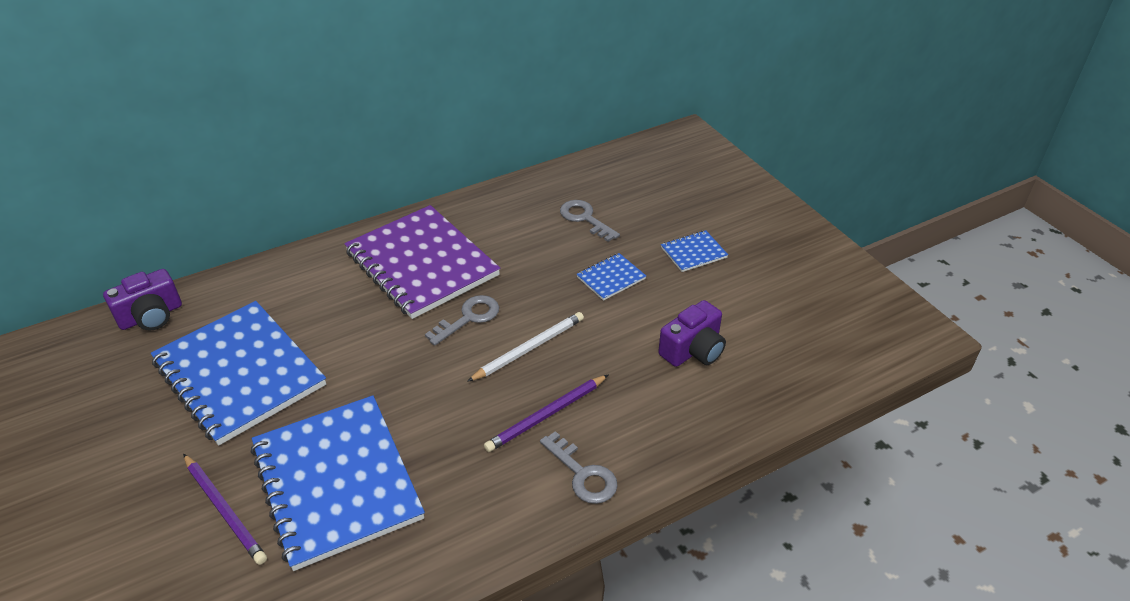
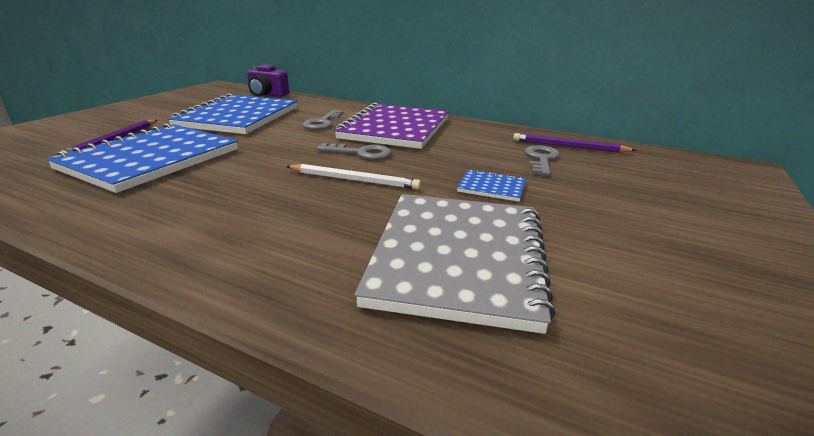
camera: 55 degrees right, 15 degrees down
(546, 415) = (276, 208): purple pencil -> purple pencil (569, 146)
(583, 474) = (205, 247): grey key -> grey key (322, 123)
(693, 252) = (603, 215): blue notebook -> none
(693, 350) = (459, 258): purple camera -> grey notebook

